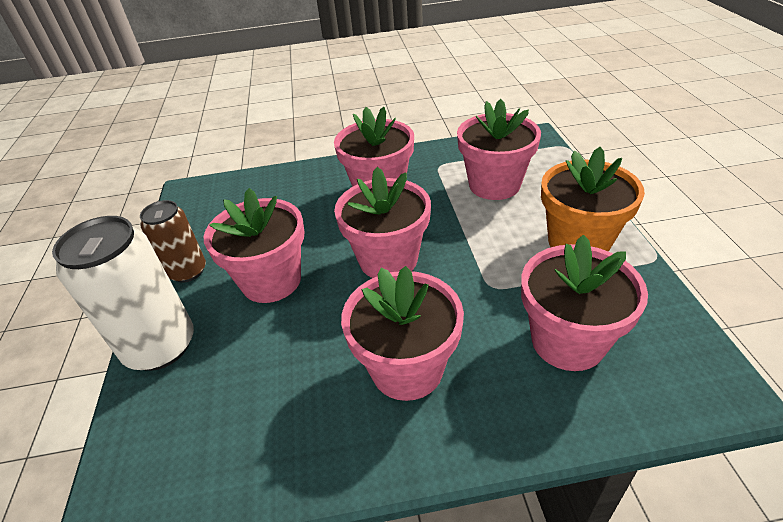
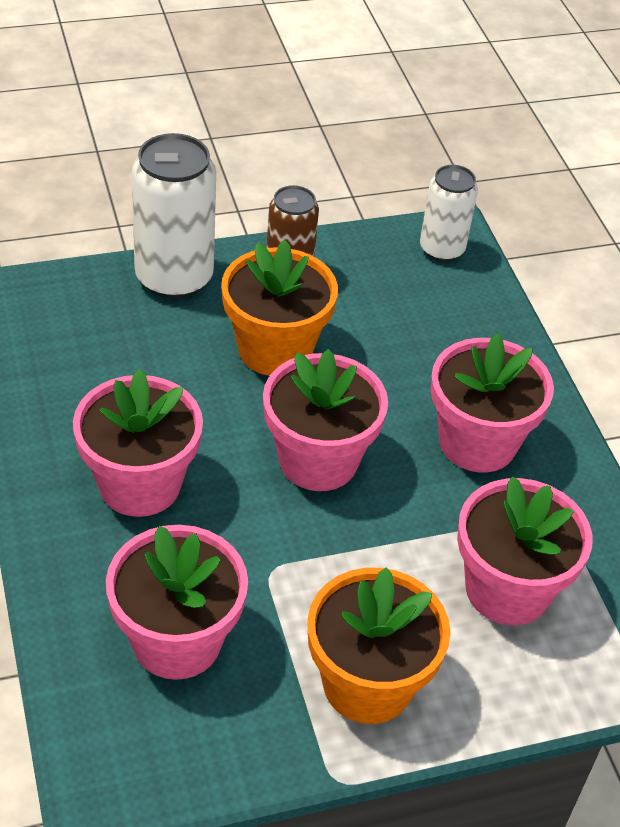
camera: 75 degrees right, 5 degrees up
(201, 195) = (442, 249): none -> white can
(271, 281) = (275, 349): pink flower pot -> orange flower pot

